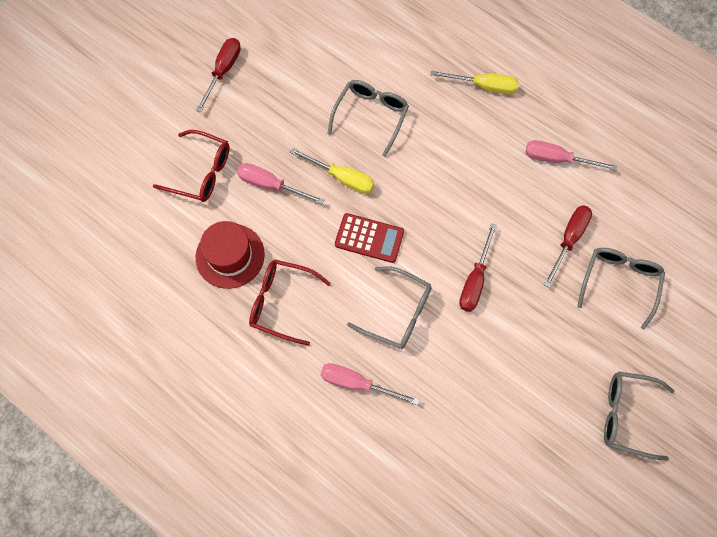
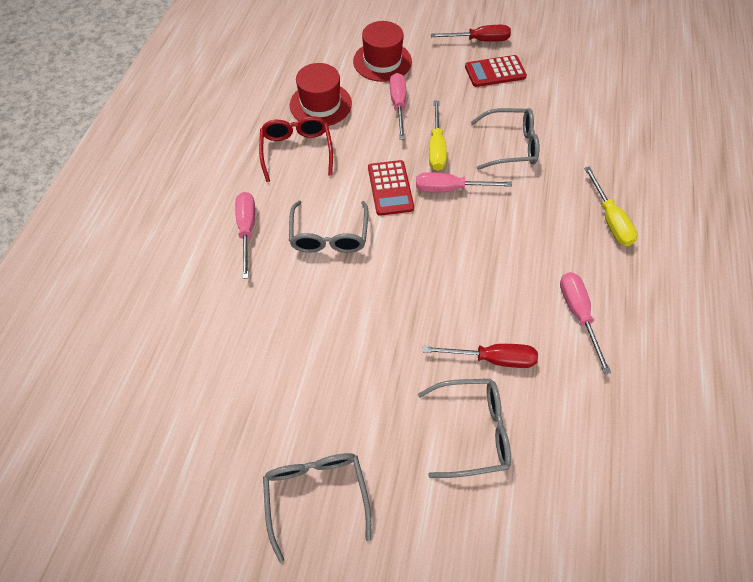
camera: 65 degrees right, 10 degrees down
(201, 172) = (382, 61): red glasses -> red hat
(274, 80) = (495, 72): none -> red calculator
(394, 189) = (450, 189): none -> pink screwdriver
(475, 280) = (396, 286): red screwdriver -> none

